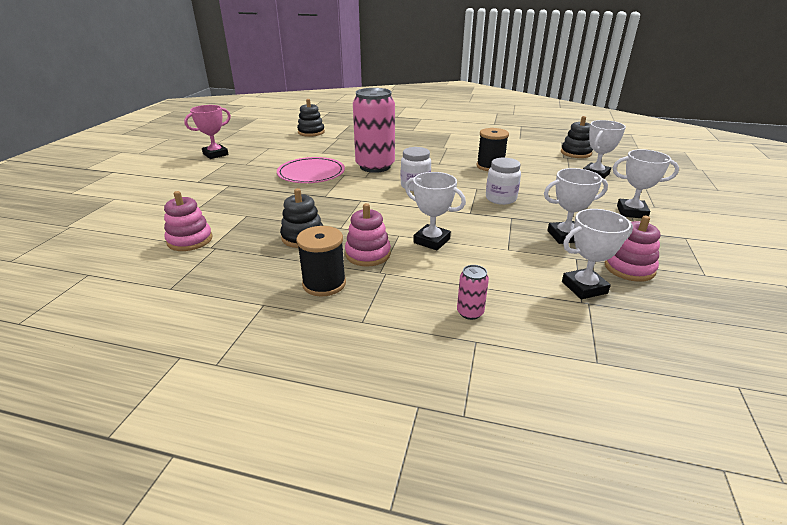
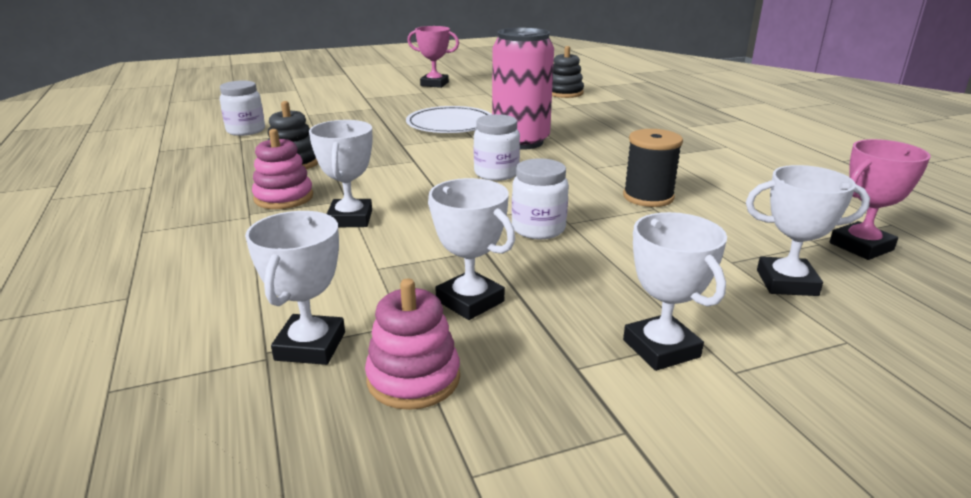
camera: 55 degrees right, 5 degrees down
(190, 240) = (246, 131): pink stacking toy -> white jar
(311, 173) = (450, 124): pink plate -> white plate
(324, 284) = (205, 197): black spool -> none
(470, 312) = (189, 280): pink can -> none
(576, 153) = (861, 246): black stacking toy -> pink trophy
(584, 287) = (310, 346): white trophy -> white trophy turned 60 degrees clockwise

